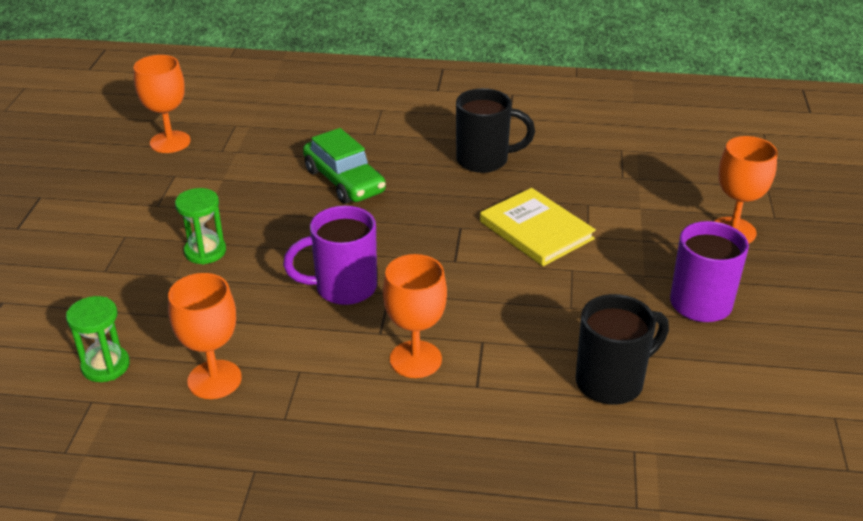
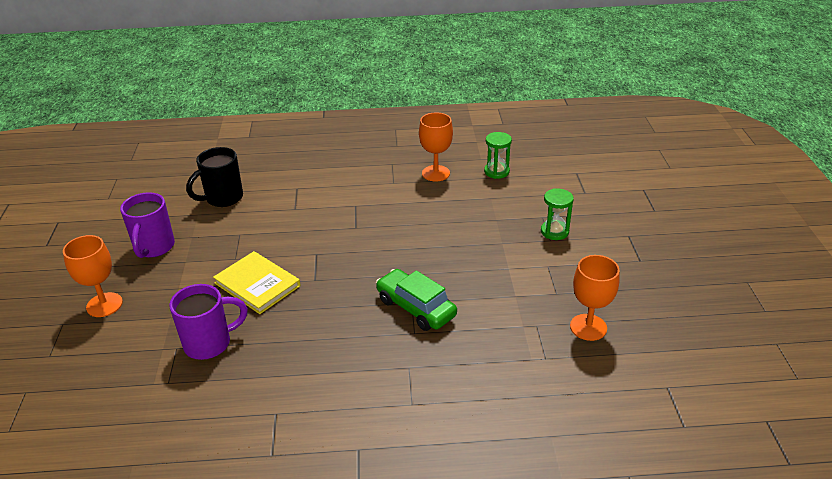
camera: 170 degrees right, 0 degrees up
(205, 251) = (487, 237): green hourglass -> green hourglass (554, 231)
(343, 288) = (385, 226): purple mug -> purple mug (209, 343)
(415, 359) = (332, 195): orange goblet -> none
(484, 160) = (299, 348): black mug -> none

